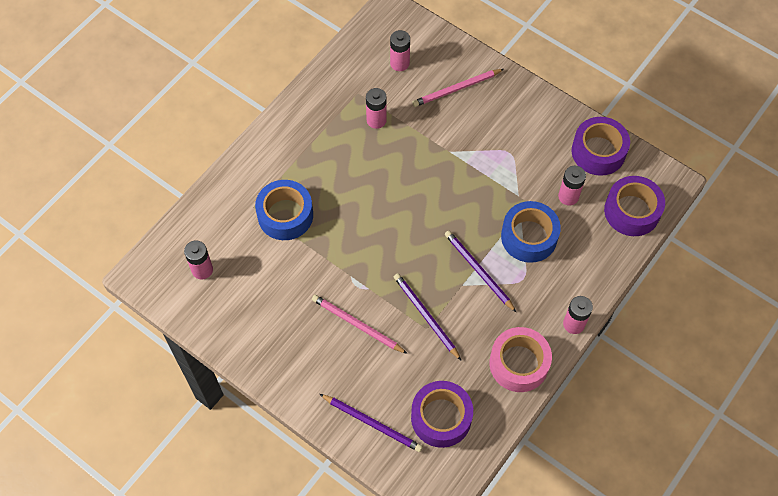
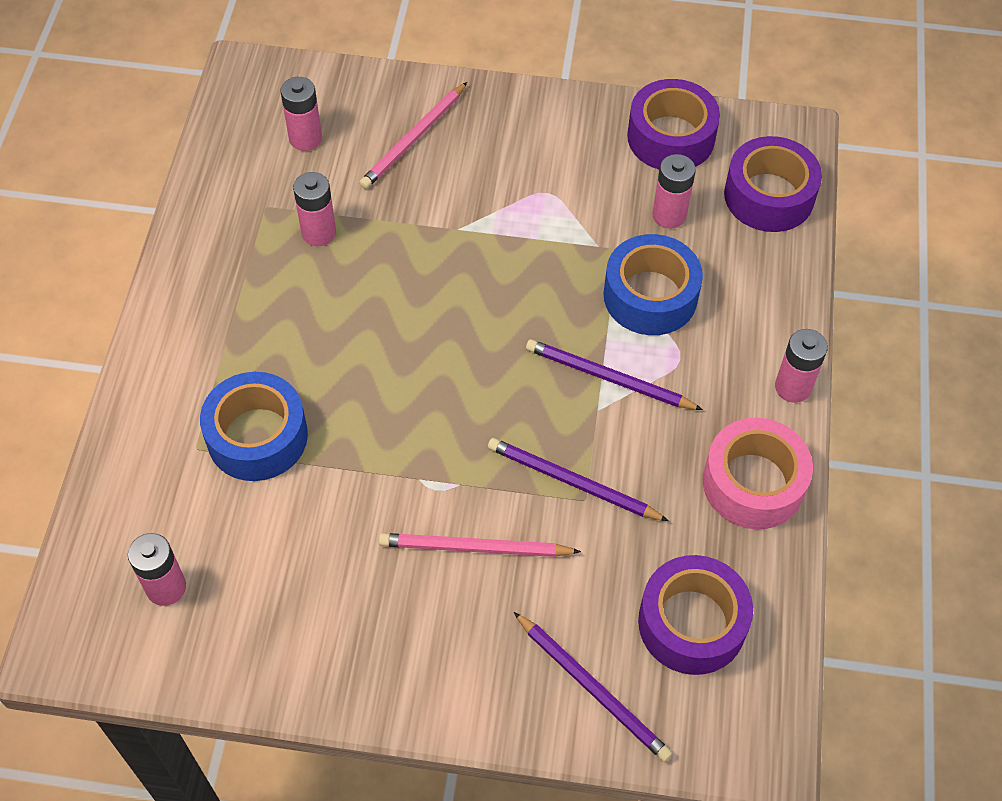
camera: 30 degrees left, 5 degrees down
(372, 423) = (593, 688): purple pencil -> purple pencil turned 45 degrees clockwise

